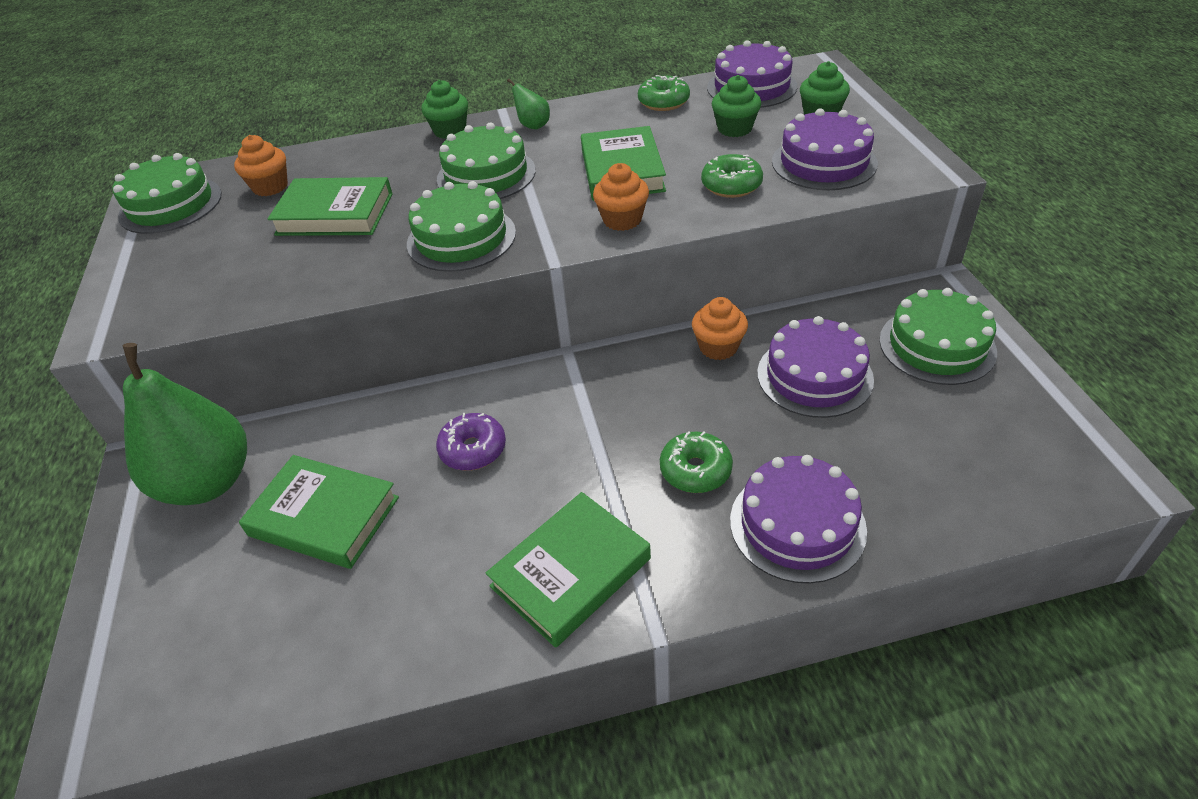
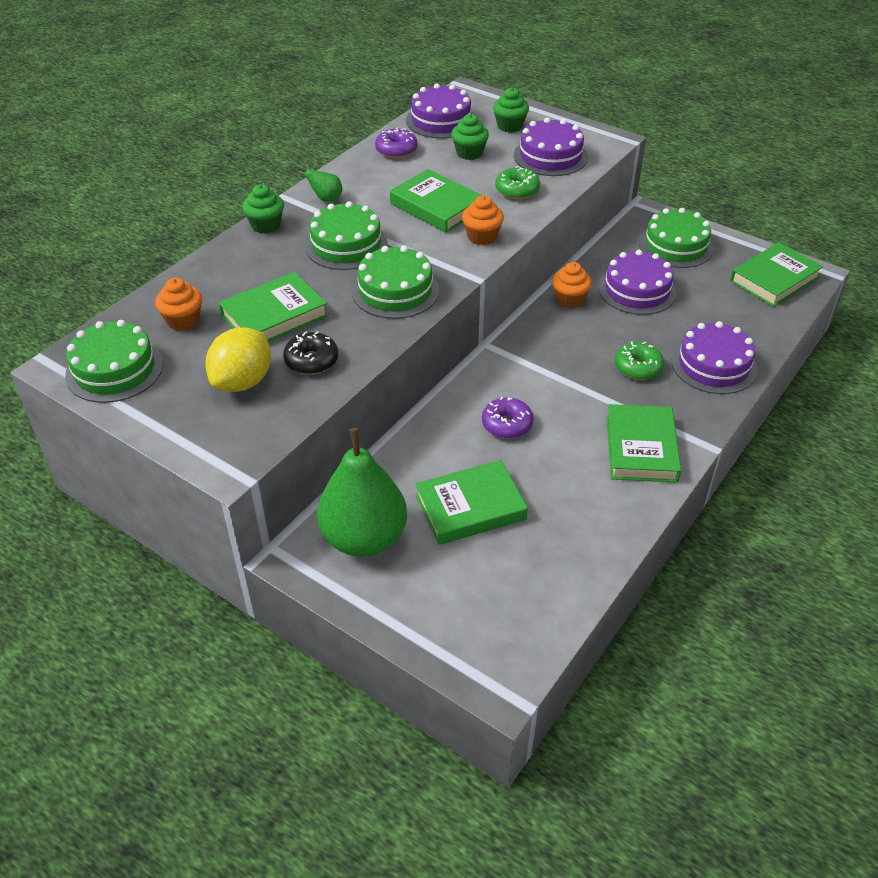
camera: 45 degrees left, 0 degrees up
(225, 261) = (243, 381): none -> yellow lemon
(298, 270) = (311, 361): none -> black donut
(663, 102) = (396, 150): green donut -> purple donut
(1036, 457) = (774, 279): none -> green book

